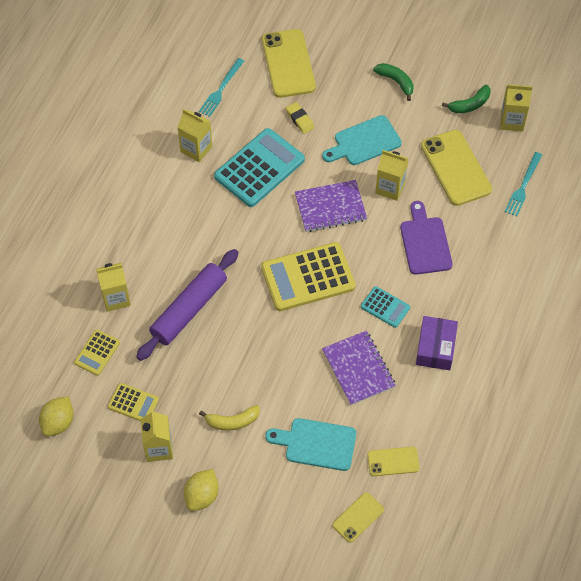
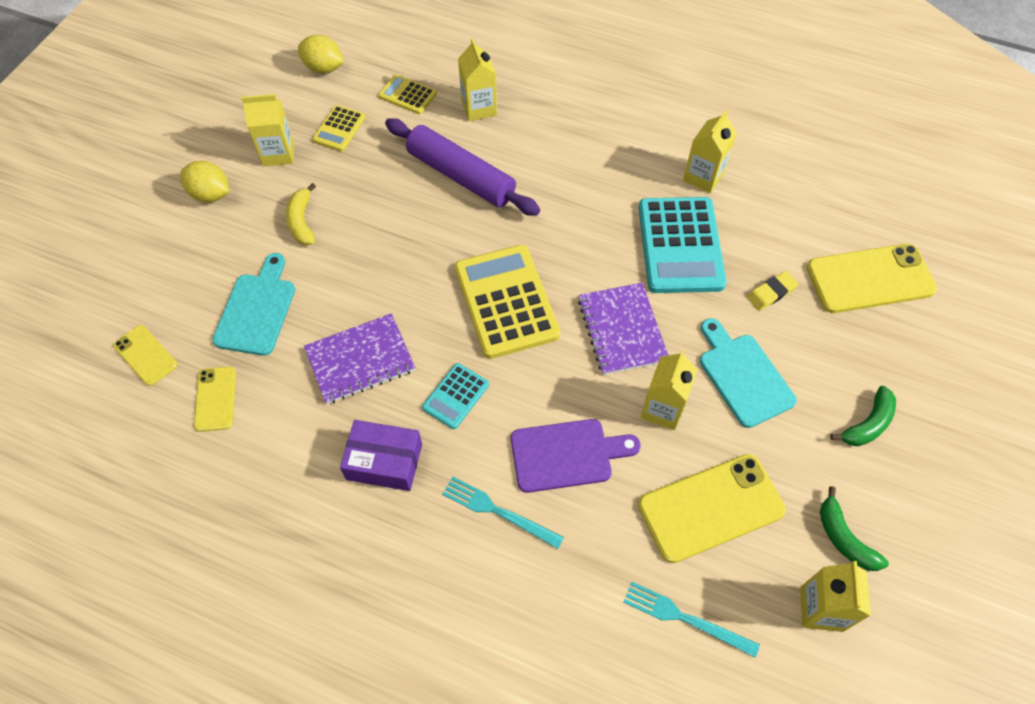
camera: 90 degrees right, 0 degrees up
(221, 89) = (807, 201): turquoise fork -> turquoise fork (498, 511)
(259, 168) = (680, 245): turquoise calculator -> turquoise calculator turned 45 degrees clockwise

